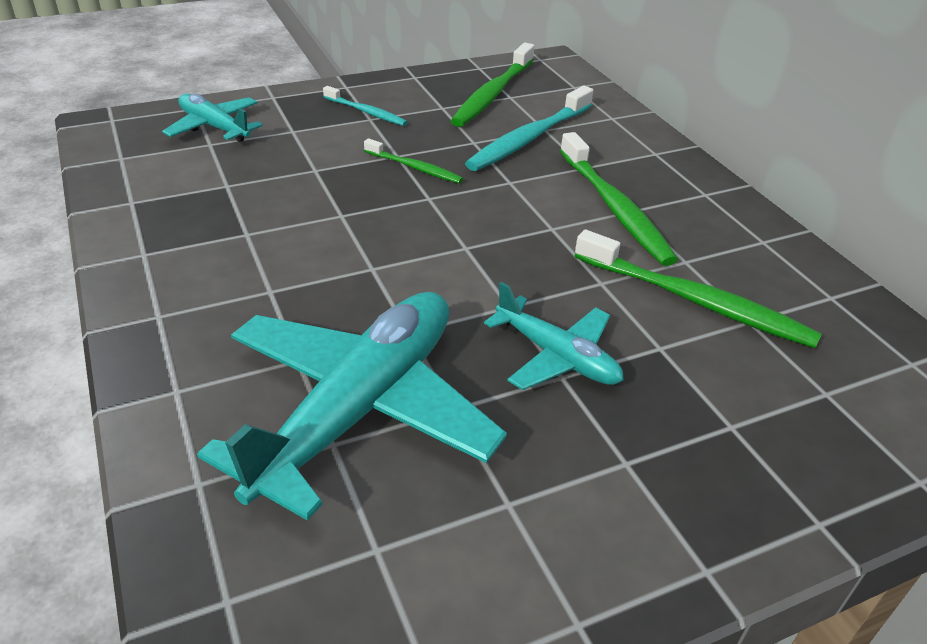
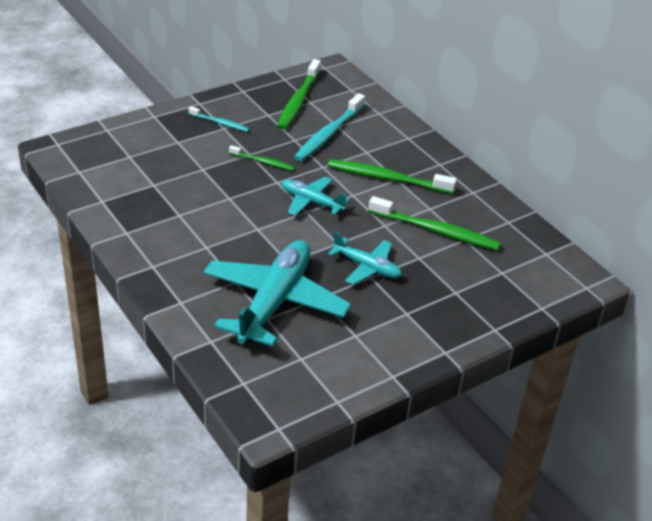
camera: 10 degrees left, 0 degrees up
(214, 127) = (127, 144): turquoise plane -> turquoise plane (311, 202)
(614, 208) = (387, 178): green toothbrush -> green toothbrush turned 135 degrees clockwise

